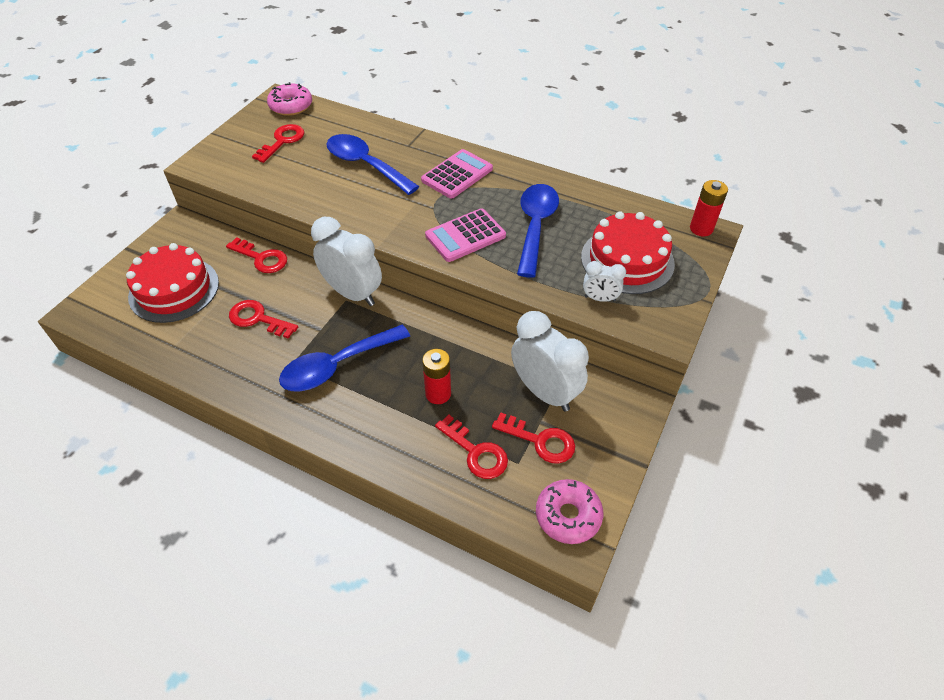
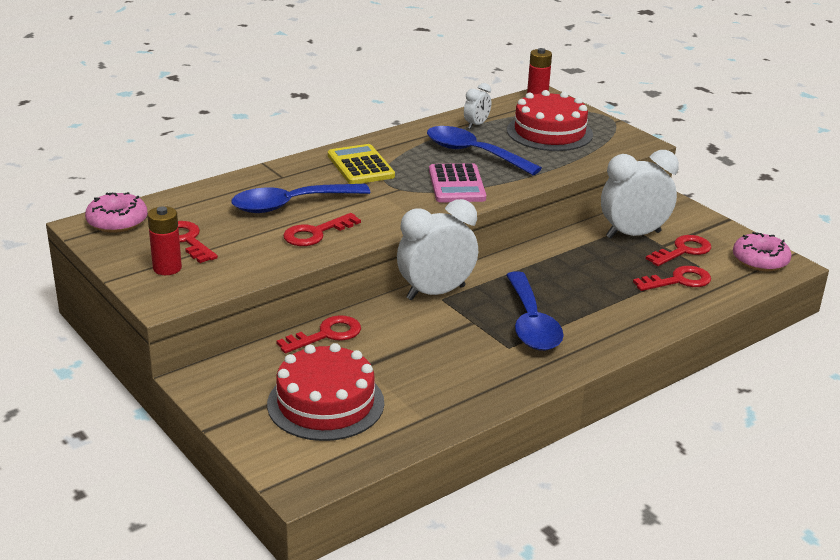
camera: 65 degrees left, 20 degrees down
(258, 319) = (426, 355): red key -> red key (316, 233)
(438, 394) = (603, 281): red battery -> red battery (167, 268)
(457, 175) = (360, 166): pink calculator -> yellow calculator
(600, 299) = (585, 154): white clock -> white clock (476, 125)

